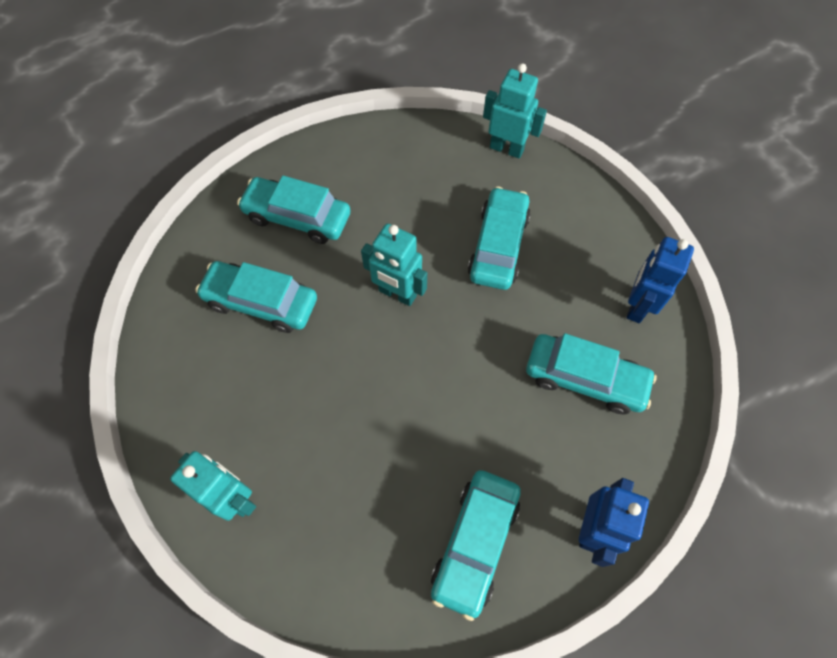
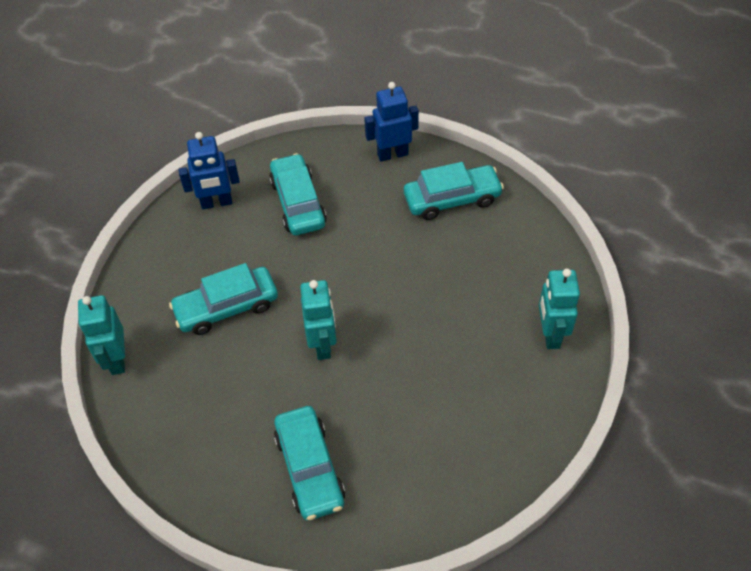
camera: 125 degrees left, 10 degrees down
(261, 302) = (408, 431): turquoise car -> none

